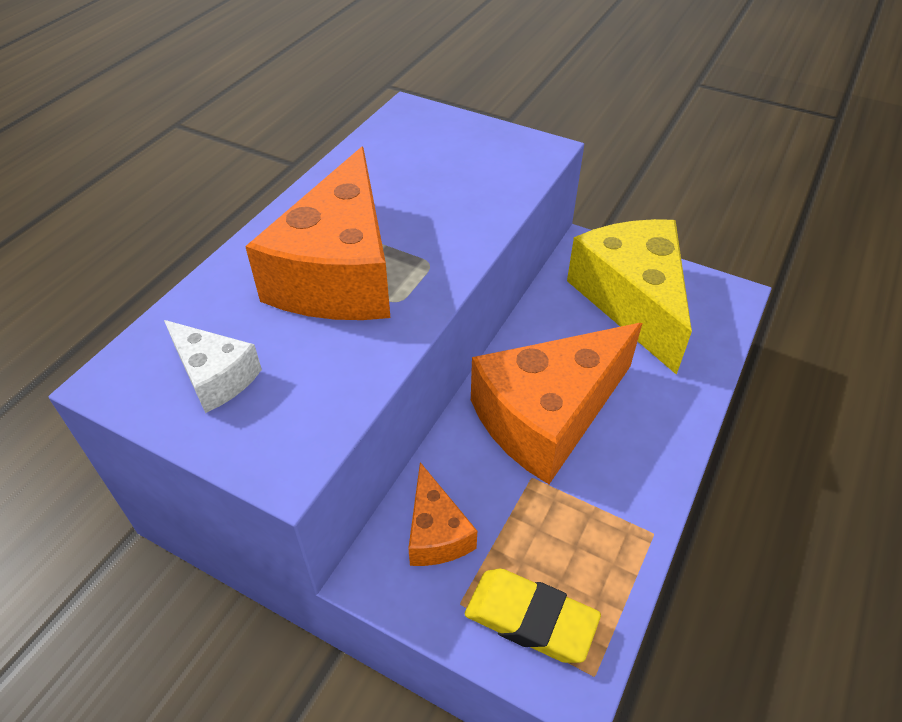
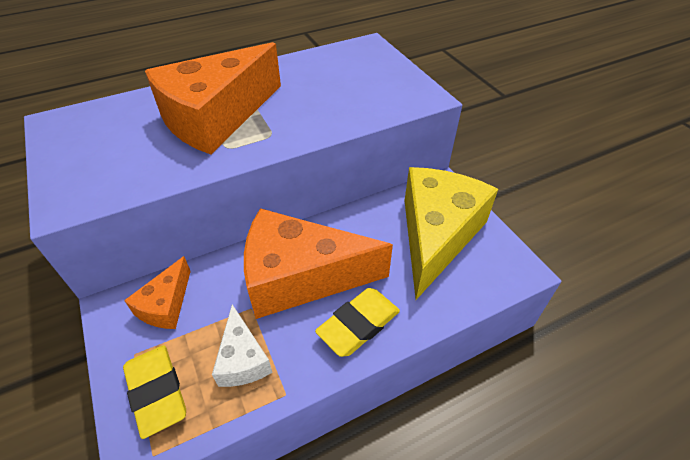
camera: 35 degrees right, 0 degrees up
(215, 376) = (93, 142): white cheese -> white cheese (242, 359)
(651, 428) = (358, 325): none -> yellow eraser

